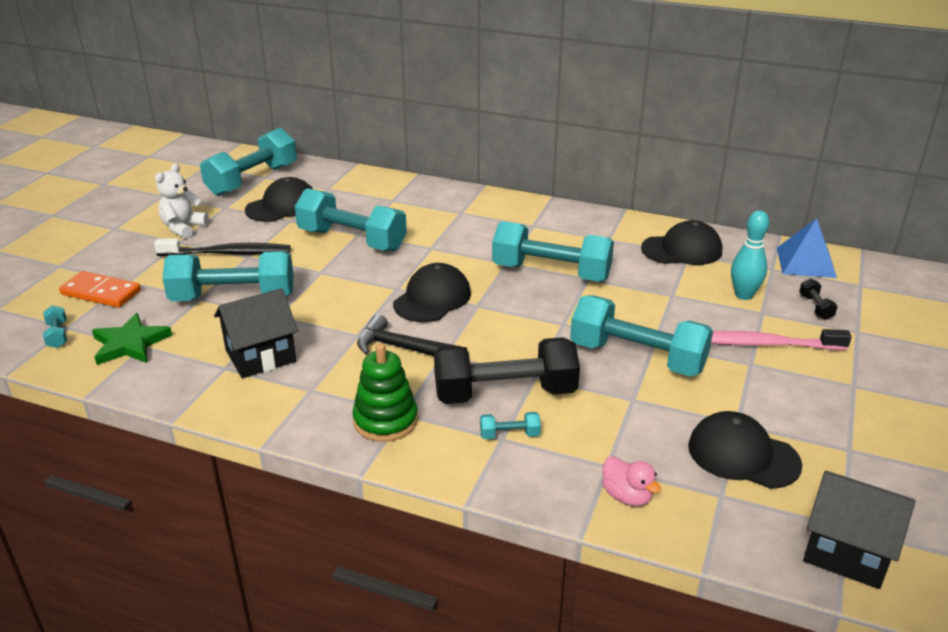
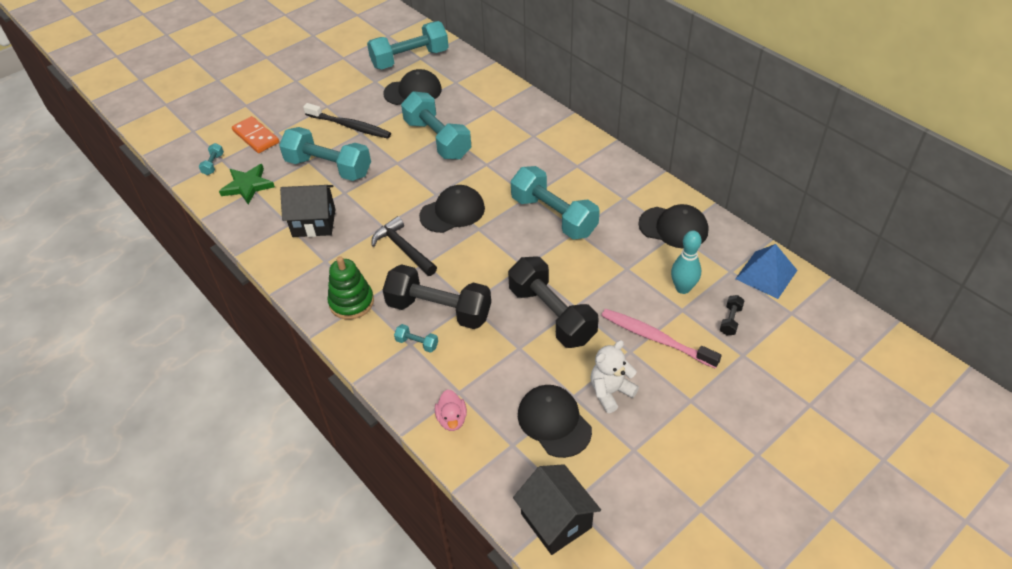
camera: 30 degrees right, 15 degrees up
(183, 228) = (337, 93): white teddy bear -> white teddy bear (610, 392)
(637, 357) = (551, 315): turquoise dumbbell -> black dumbbell

